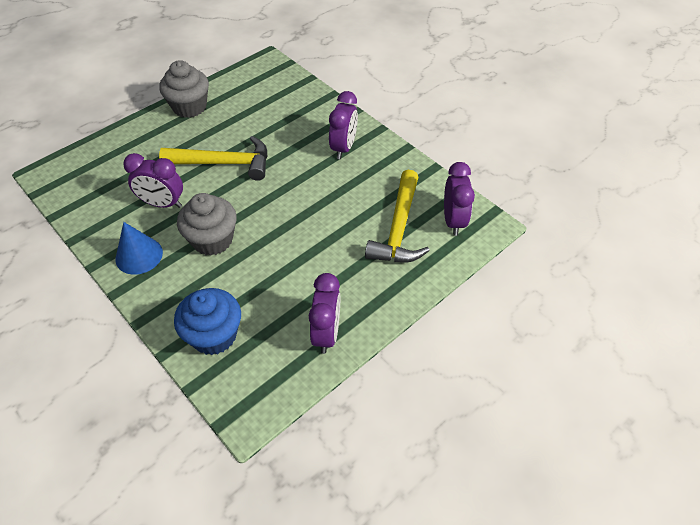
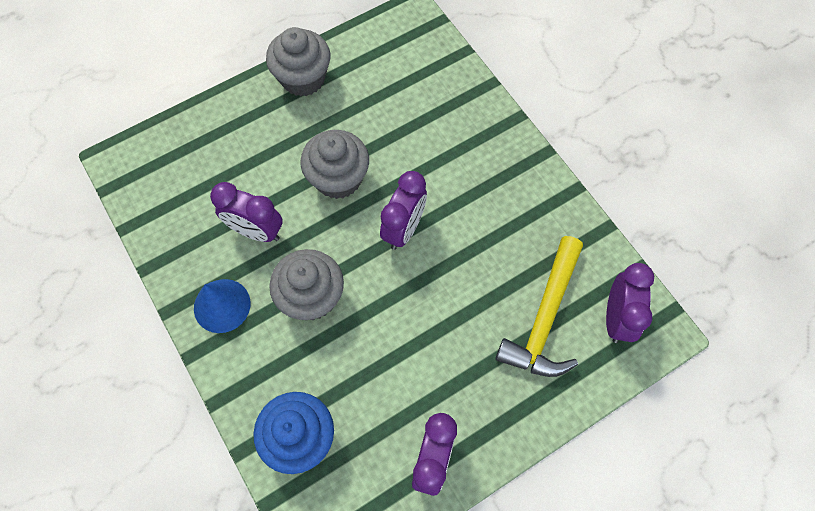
camera: 10 degrees right, 15 degrees up
(224, 163) = (338, 178): yellow hammer -> grey cupcake
(343, 148) = (493, 177): purple clock -> purple clock (404, 229)

